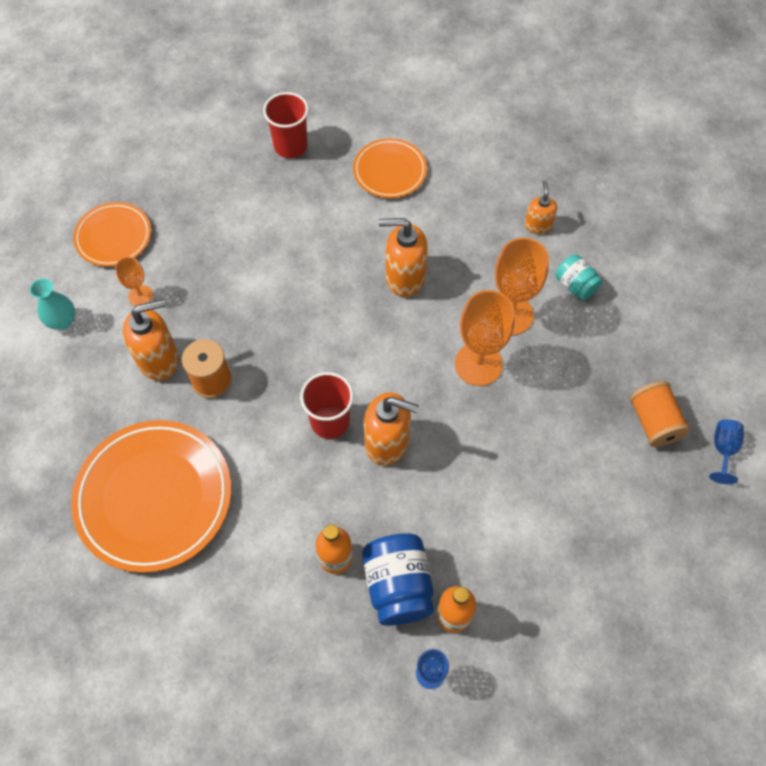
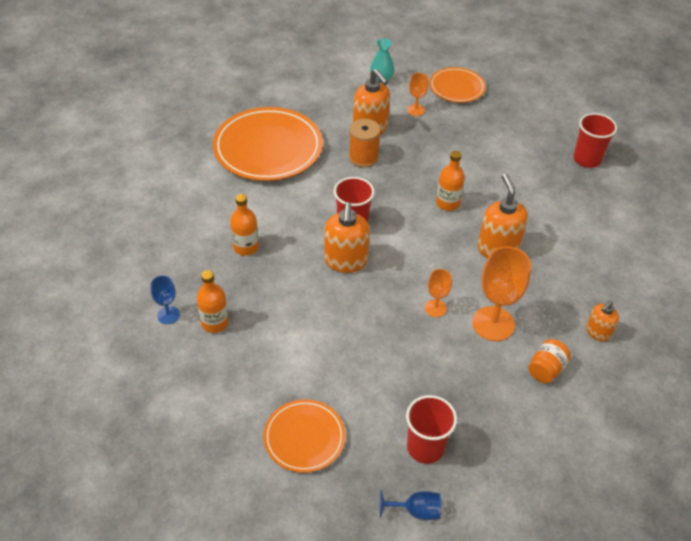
camera: 75 degrees right, 15 degrees down
(321, 307) = (447, 203): none -> orange bottle
(390, 171) = (597, 222): orange plate -> orange plate (304, 438)
(398, 586) = (231, 286): blue jar -> none
(478, 364) = (435, 308): orange goblet -> orange goblet, size x0.53
(538, 225) = (597, 332): orange soap dispenser -> orange soap dispenser turned 150 degrees clockwise
(575, 285) = (546, 369): turquoise jar -> orange jar
(654, 422) = (425, 447): orange spool -> red cup

